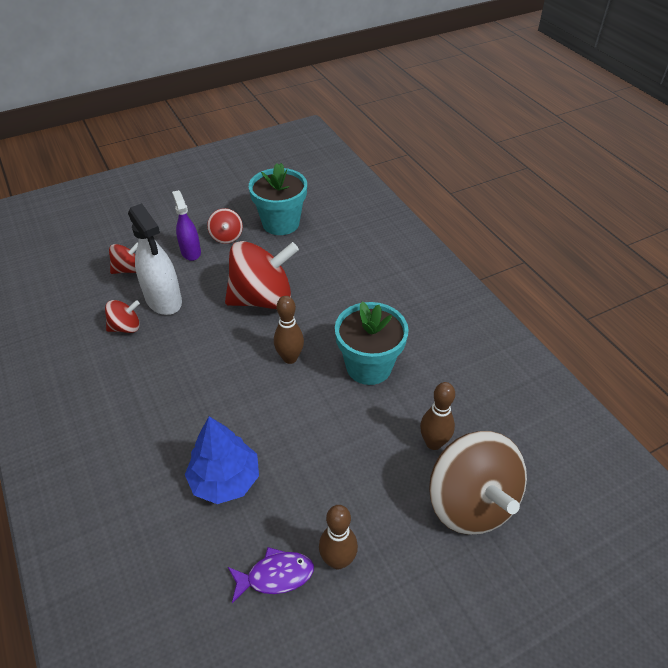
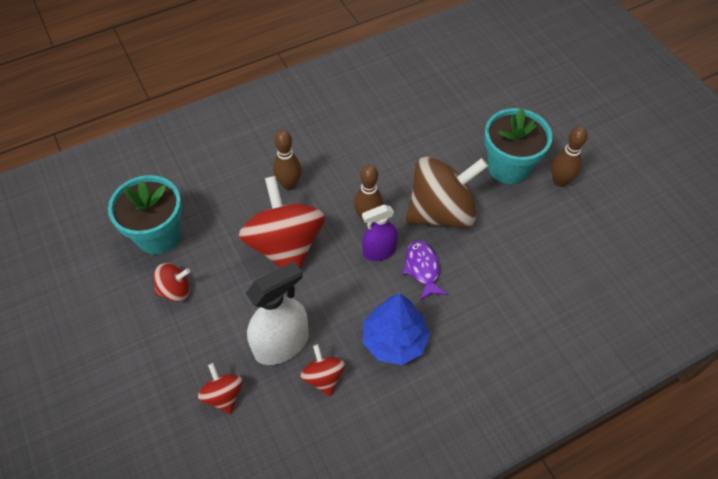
camera: 90 degrees left, 10 degrees up
(191, 252) = (199, 327): purple spray bottle -> purple spray bottle (379, 251)
(225, 479) = (503, 259): blue tree -> blue tree (394, 340)
(275, 575) = (578, 219): purple fish -> purple fish (422, 269)
(369, 366) = (377, 158): turquoise flower pot -> turquoise flower pot (508, 167)
(433, 443) = (454, 120): brown bowling pin -> brown bowling pin (289, 184)
(471, 502) = (502, 103): brown spinning top -> brown spinning top (441, 212)

